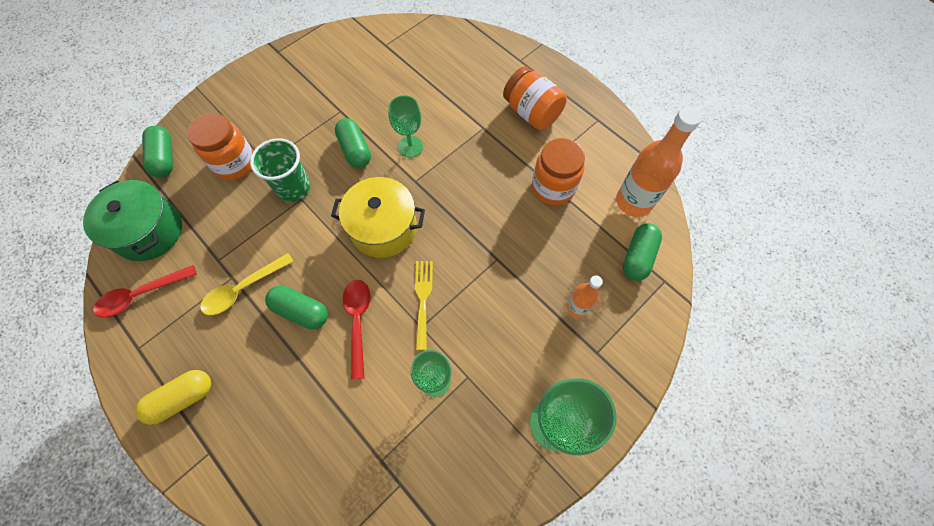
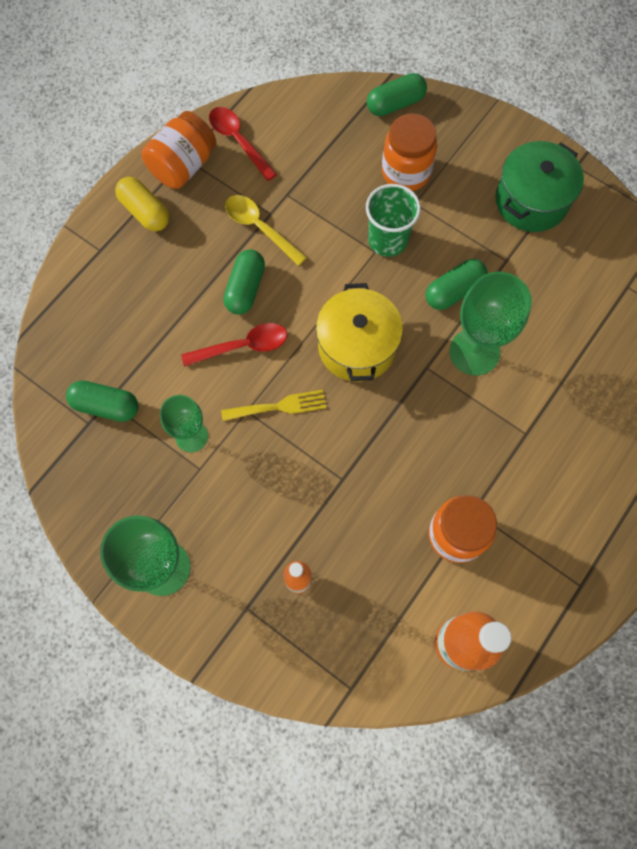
camera: 80 degrees right, 5 degrees up
(149, 231) = (307, 122): green pot -> green pot (531, 201)
(410, 147) = (474, 352): green goblet -> green goblet, size x1.59
(531, 112) = (568, 493): orange jar -> orange jar (183, 166)
(637, 256) = (378, 652): green capsule -> green capsule (106, 406)

